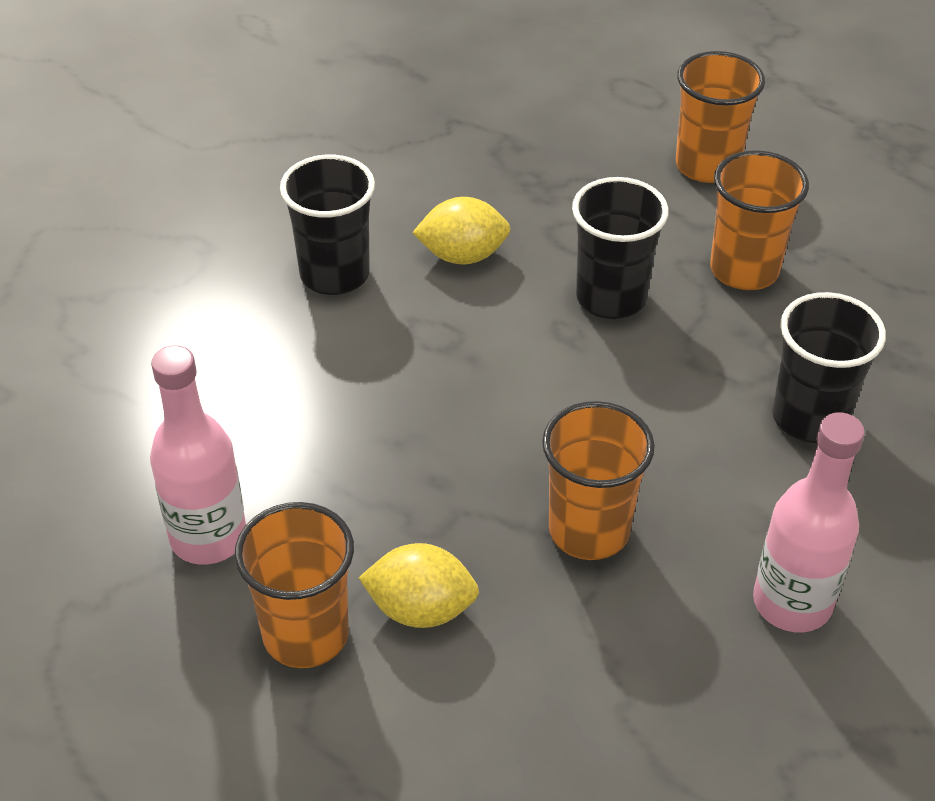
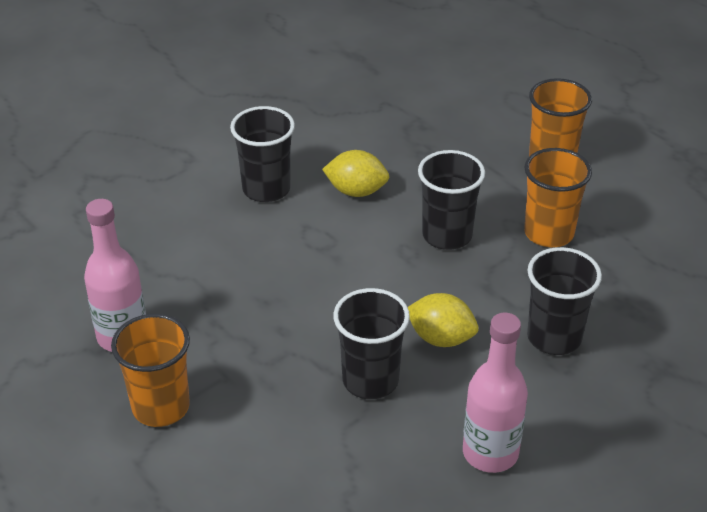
camera: 15 degrees right, 5 degrees down
(421, 609) = (240, 407): yellow lemon -> yellow lemon (441, 338)
(589, 530) = (370, 380): orange cup -> black cup

